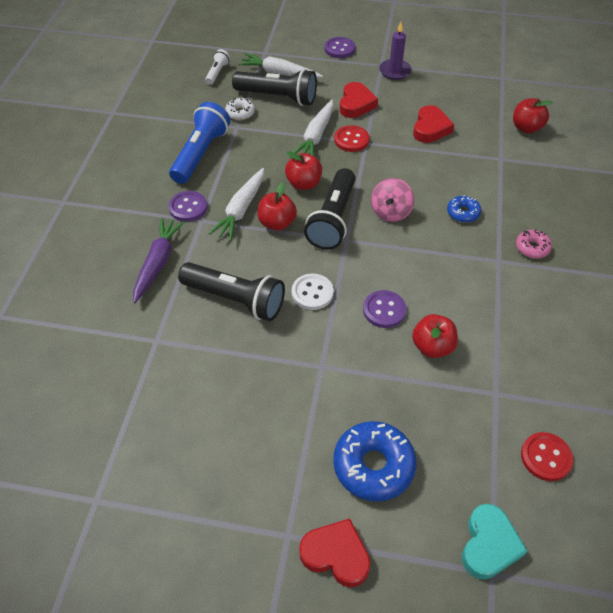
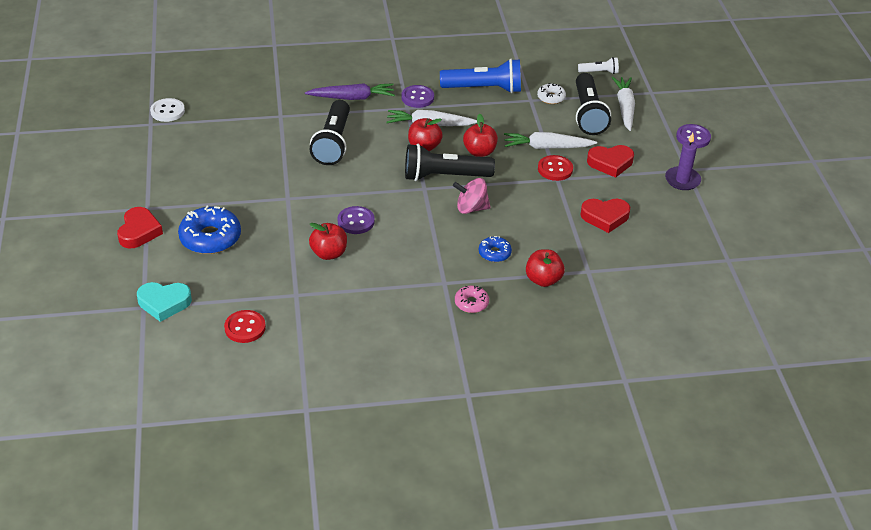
camera: 70 degrees right, 10 degrees down
(312, 293) = (357, 180): white button -> white button (167, 111)
(526, 128) = (650, 285): red apple -> red apple (543, 280)

